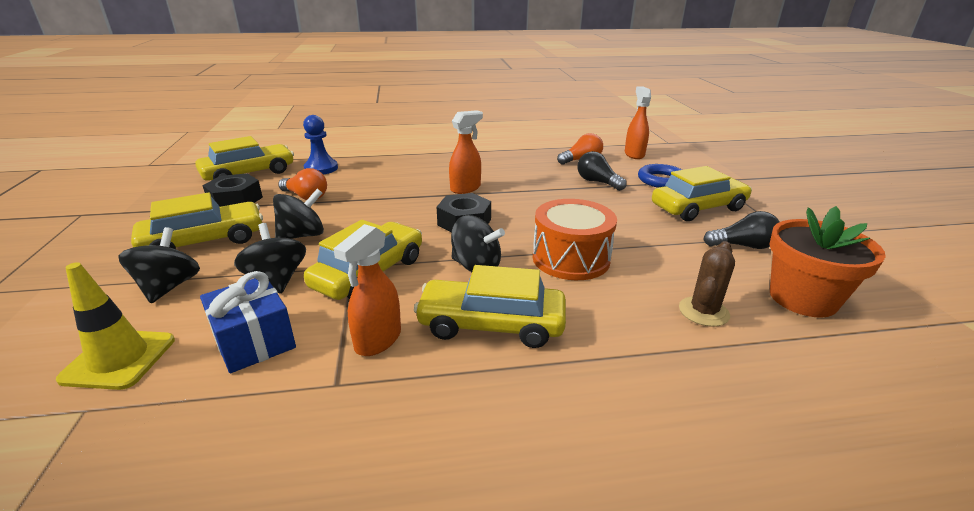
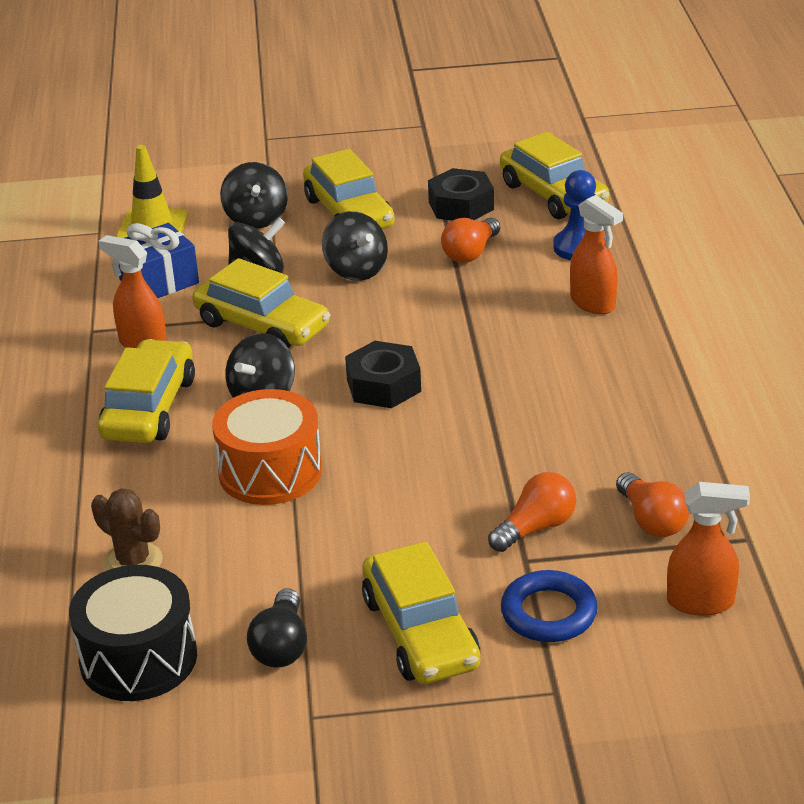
camera: 95 degrees right, 5 degrees up
(169, 287) = (256, 219): black spinning top -> black spinning top turned 75 degrees clockwise
(466, 188) = (503, 384): orange spray bottle -> orange spray bottle (593, 303)
(597, 182) = (535, 528): black light bulb -> orange light bulb
(802, 298) = (138, 658): orange flower pot -> black drum

